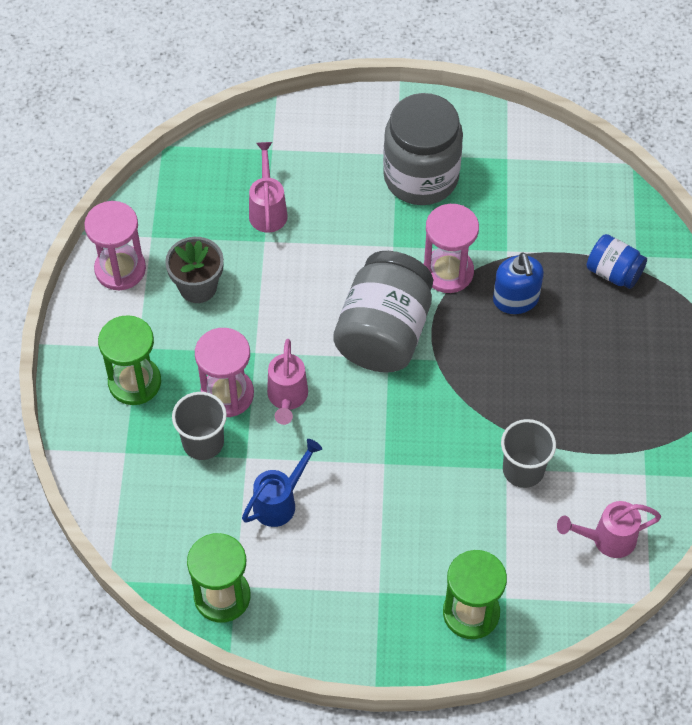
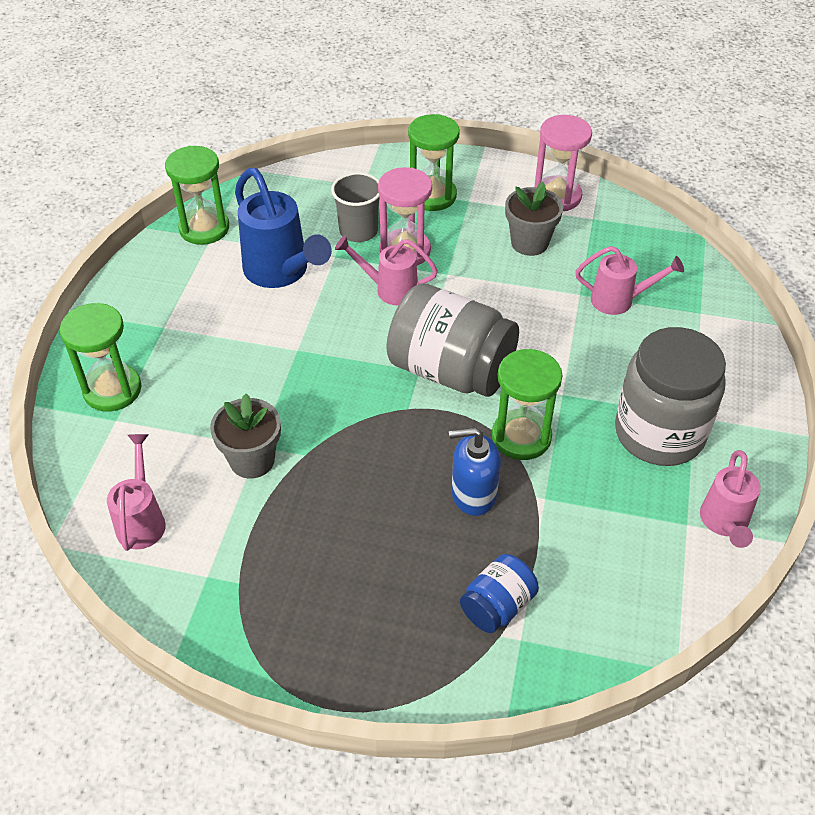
camera: 100 degrees right, 10 degrees down
(280, 501) = (281, 273): blue watering can -> blue watering can, size x1.61
(448, 272) = (521, 437): pink hourglass -> green hourglass
(501, 135) = (724, 524): none -> pink watering can
(523, 470) = (252, 460): grey cup -> grey flower pot

